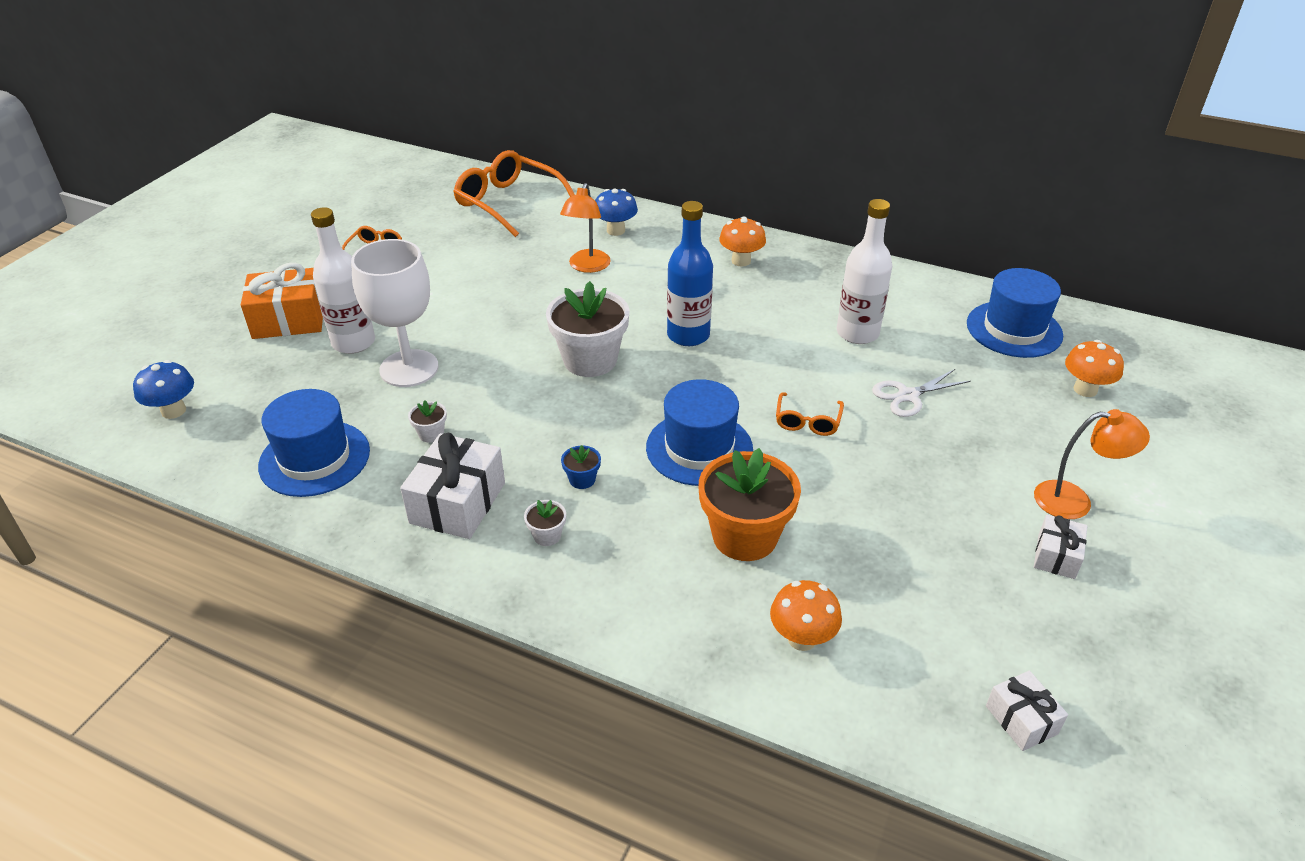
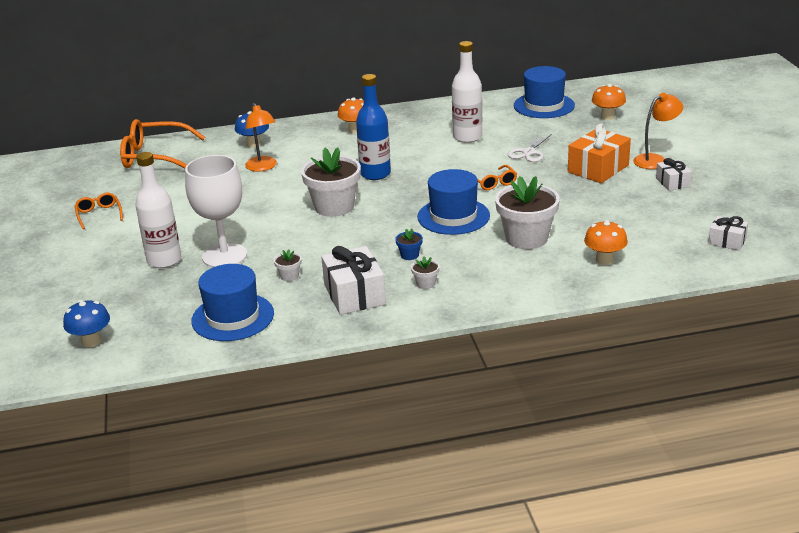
camera: 35 degrees left, 10 degrees down
(289, 320) = (95, 269): orange gift -> orange gift (598, 169)
(744, 536) = (526, 238): orange flower pot -> white flower pot

